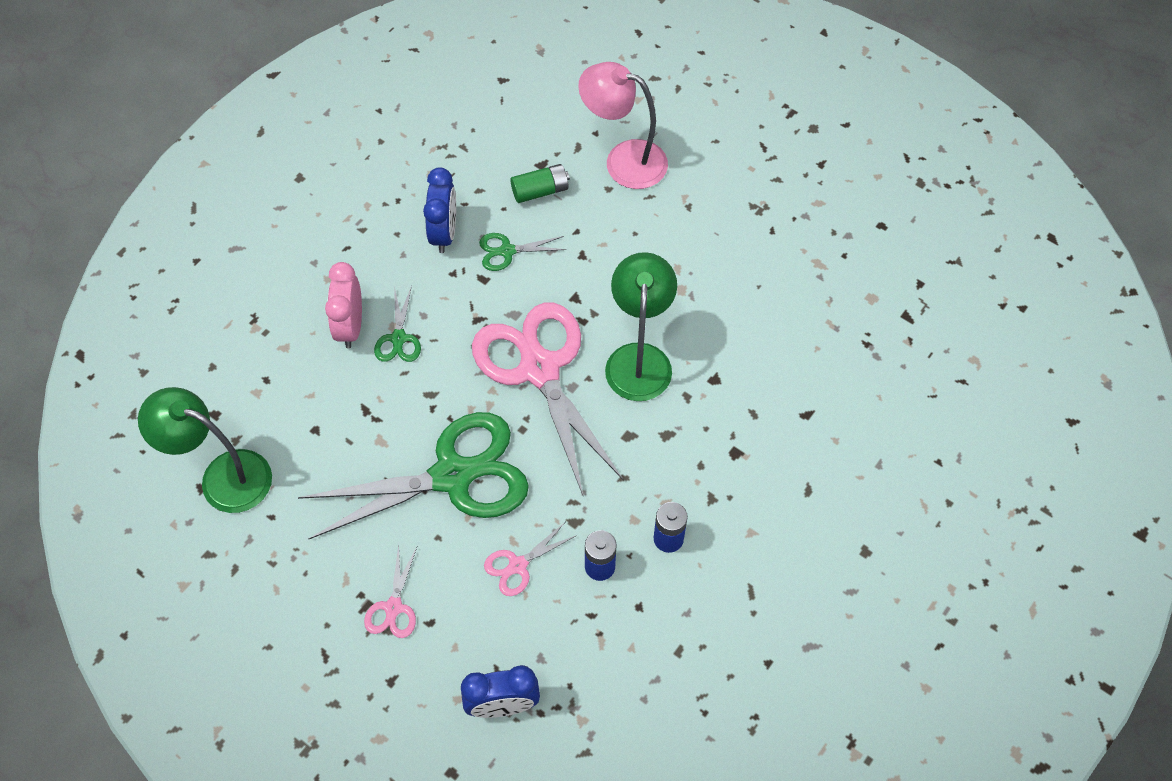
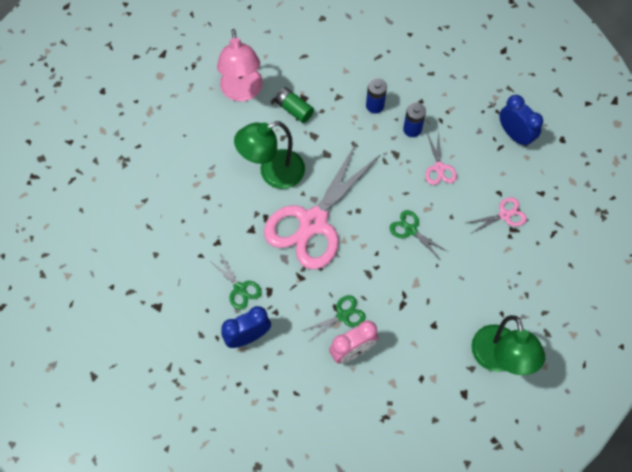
camera: 120 degrees left, 5 degrees up
(453, 476) = (411, 230): green scissors -> green scissors, size x0.42
(517, 565) = (439, 168): pink scissors -> pink scissors turned 60 degrees clockwise
(540, 191) = (180, 295): green battery -> green battery (294, 109)
(623, 160) = (127, 257): pink lamp -> pink lamp (242, 92)

